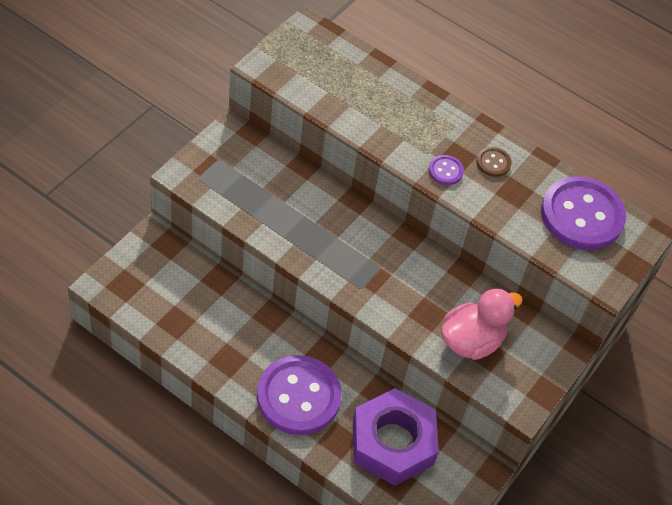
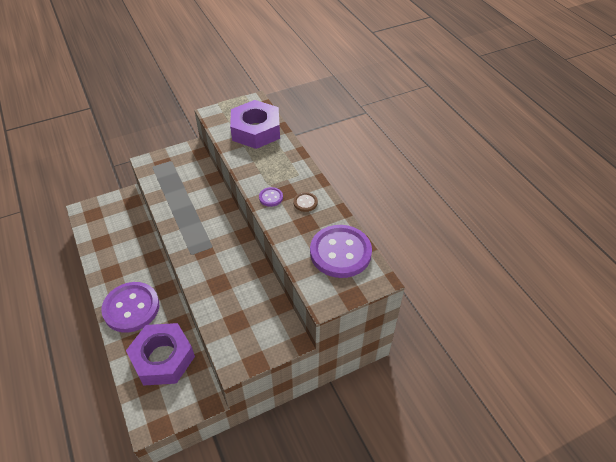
camera: 35 degrees right, 5 degrees down
(348, 75) = (256, 130): none -> purple nut
(471, 341) = (232, 310): pink duck -> none

